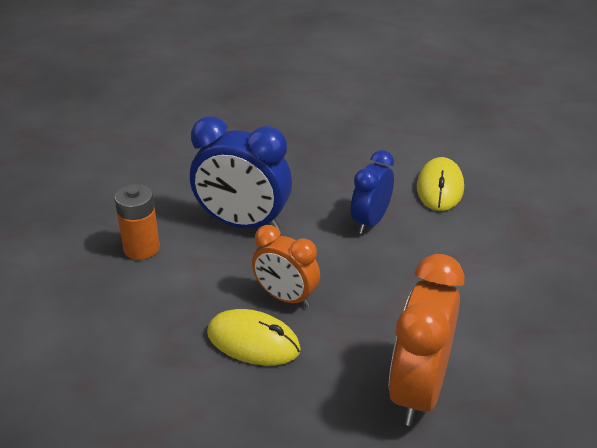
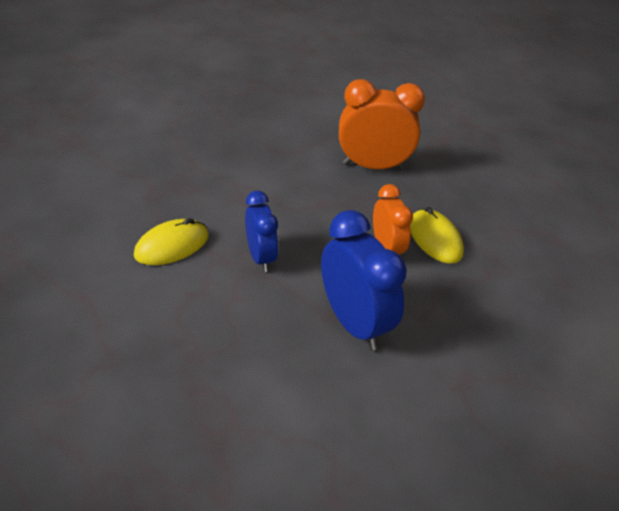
camera: 140 degrees left, 5 degrees up
(141, 248) = (457, 359): orange battery -> none
(370, 221) = (261, 257): blue clock -> blue clock turned 90 degrees counterclockwise
(418, 391) = (373, 166): orange clock -> orange clock turned 150 degrees counterclockwise

